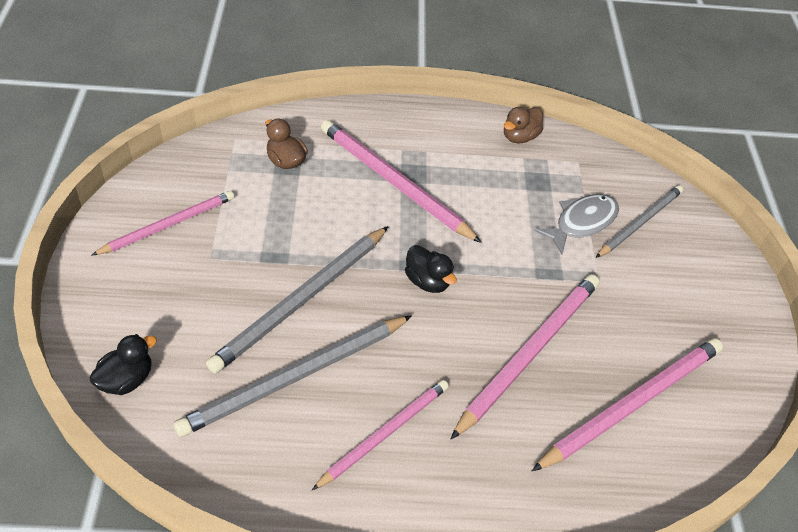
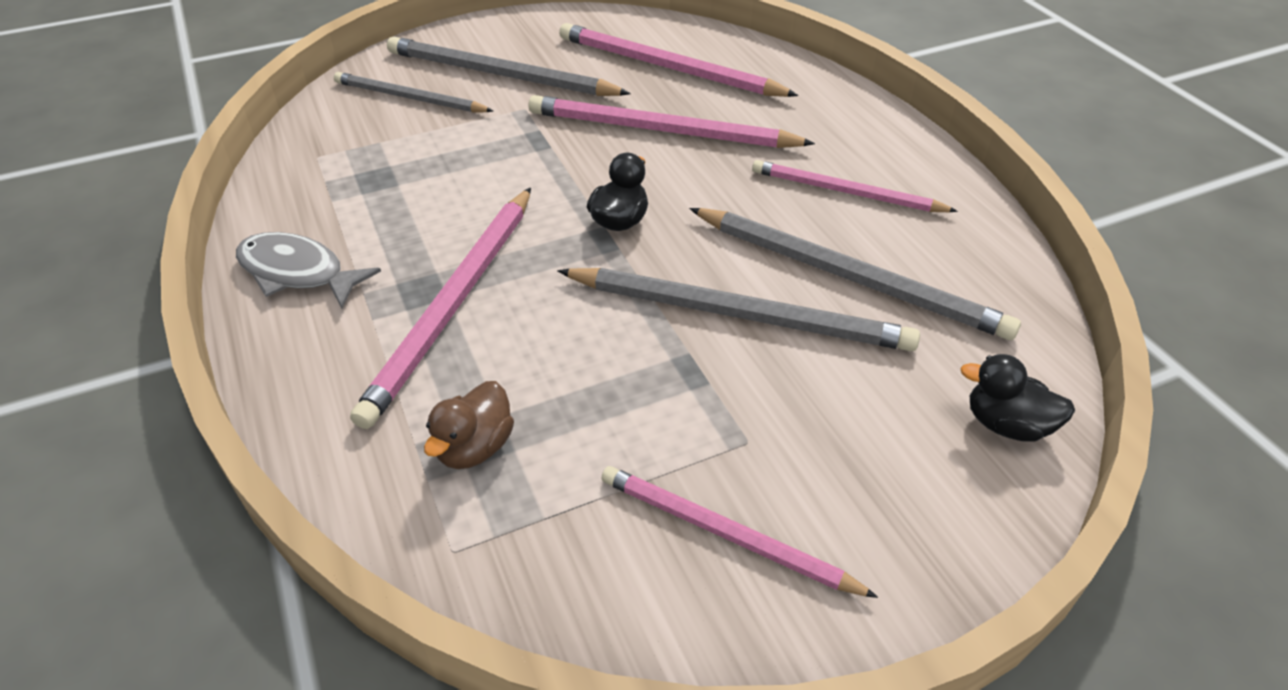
camera: 110 degrees left, 5 degrees down
(519, 137) = (284, 214): brown duck -> none
(582, 222) = (435, 134): grey fish -> grey fish (297, 272)
(659, 284) = (500, 75): none -> grey pencil

